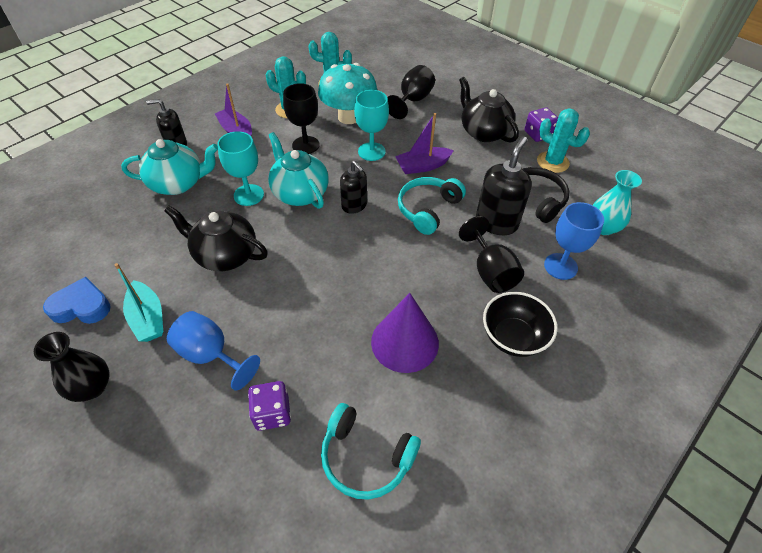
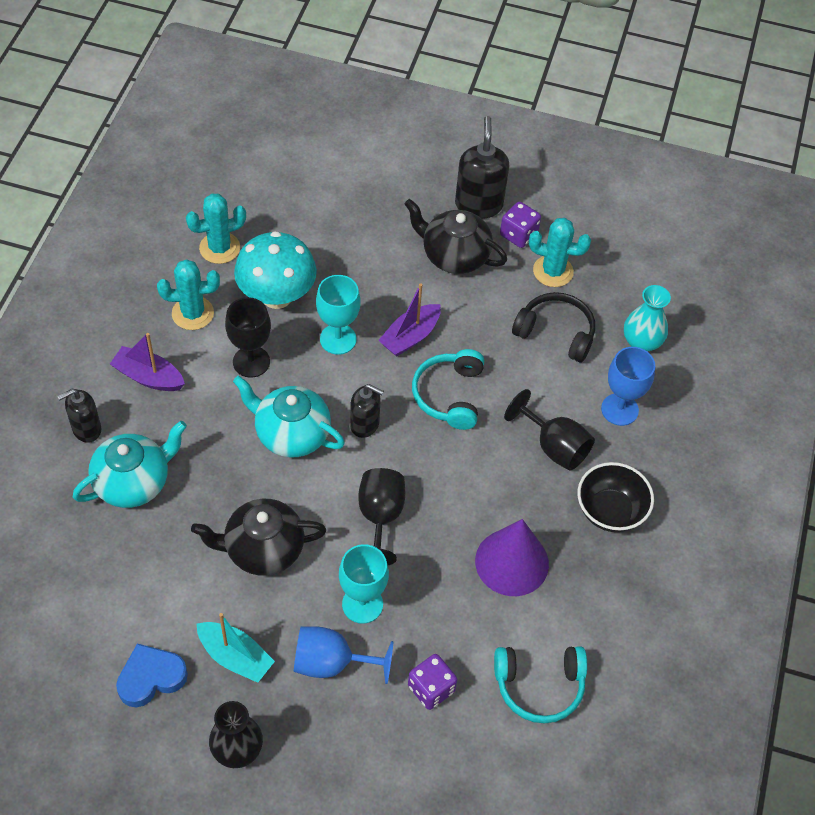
camera: 30 degrees left, 5 degrees up
(248, 195) = (232, 462): turquoise goblet -> turquoise goblet (362, 604)
(412, 100) = (341, 237): black goblet -> black goblet (380, 517)
(496, 222) = (531, 381): black soap dispenser -> black soap dispenser (478, 204)

